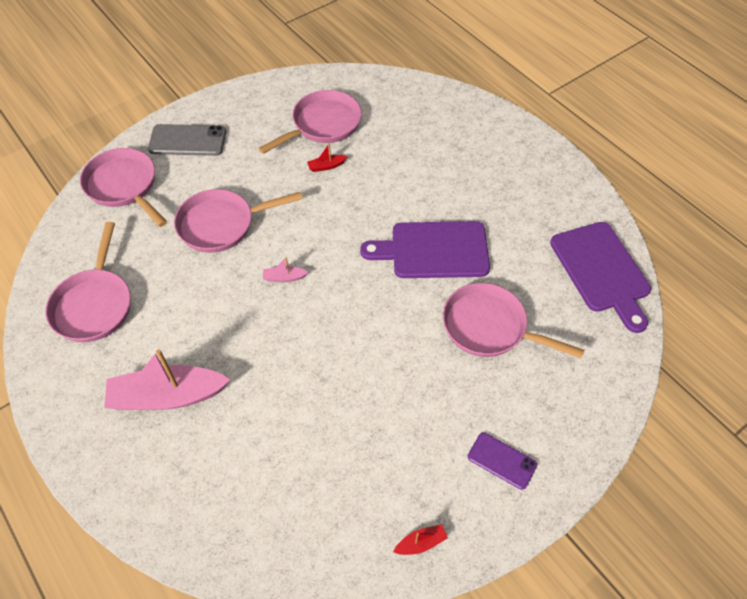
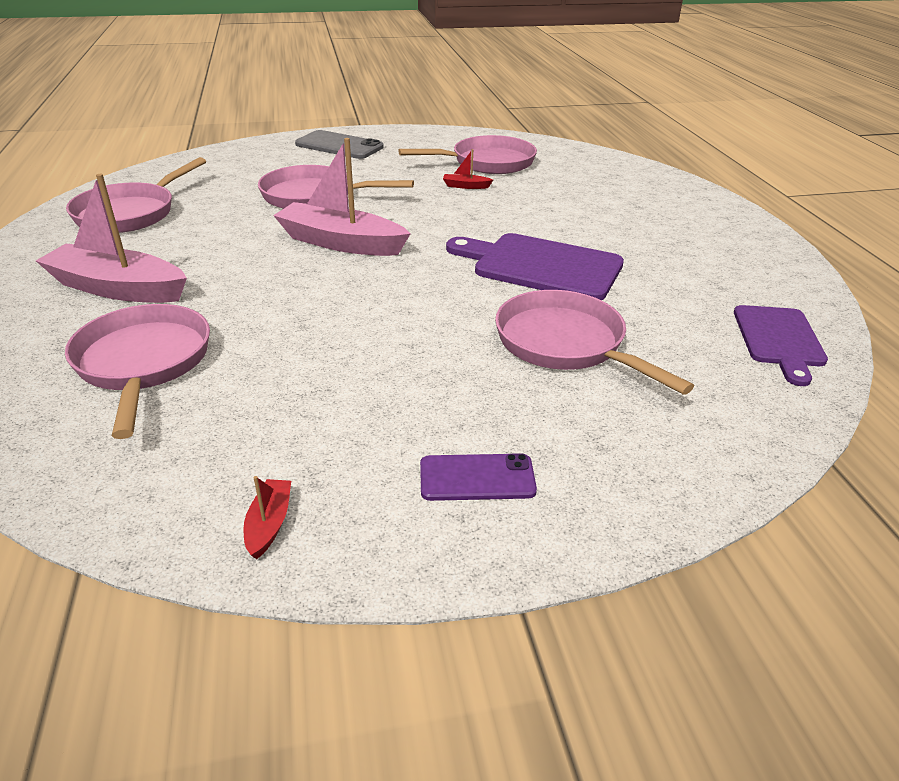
camera: 25 degrees right, 20 degrees down
(124, 186) = (249, 157): pink pan -> pink pan (144, 363)
(284, 277) = (341, 243): pink boat -> pink boat, size x2.41
(421, 543) = (269, 524): red boat -> red boat turned 90 degrees counterclockwise
(502, 461) = (477, 478): purple phone -> purple phone turned 60 degrees counterclockwise
(602, 271) = (779, 339): purple cutting board -> purple cutting board, size x0.65

